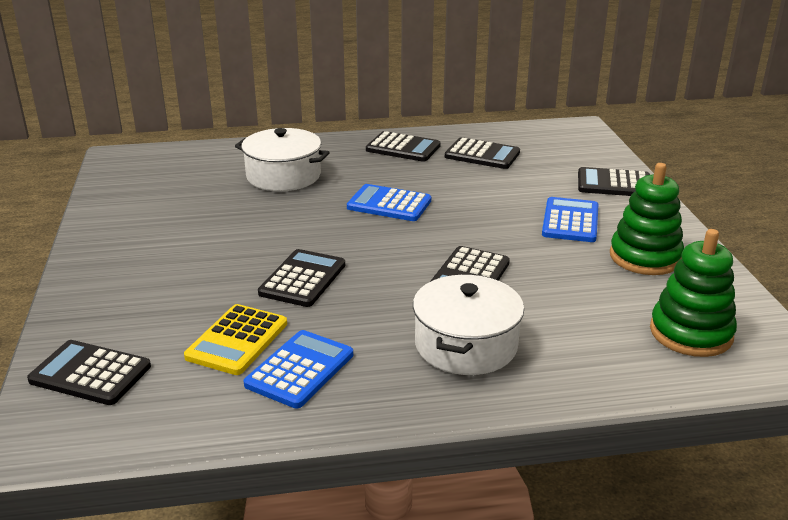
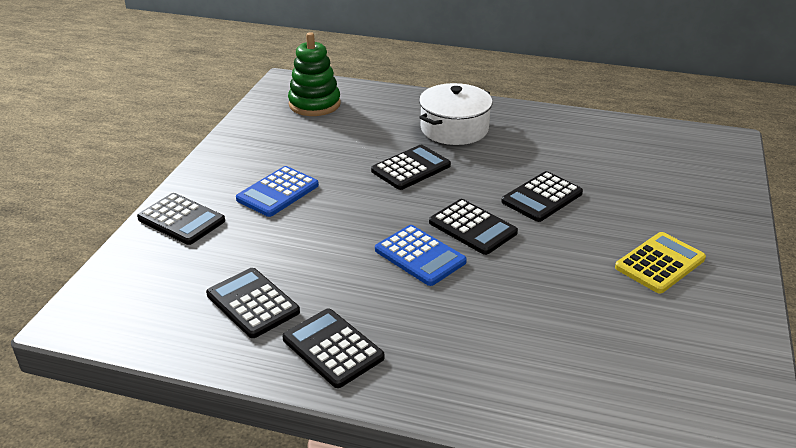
camera: 155 degrees left, 5 degrees up
(90, 374) = (707, 168): black calculator -> black calculator (472, 227)
(237, 340) = (604, 165): yellow calculator -> yellow calculator (660, 263)
(283, 176) = (514, 337): white pot -> none
(300, 369) = (566, 139): blue calculator -> none
(645, 257) = (268, 150): green stacking toy -> none

